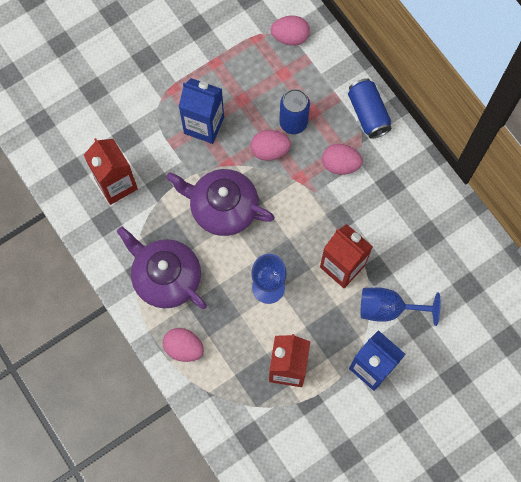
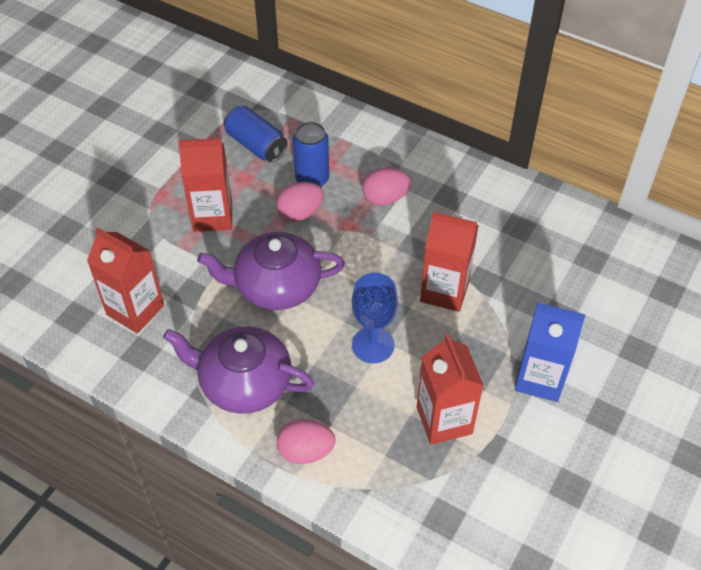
camera: 25 degrees left, 20 degrees down
(204, 125) = (212, 216): blue carton -> red carton
(290, 37) = (267, 108): pink egg -> none
(368, 113) = (387, 144): blue can -> blue can (256, 145)
(388, 308) = (520, 312): blue goblet -> none

